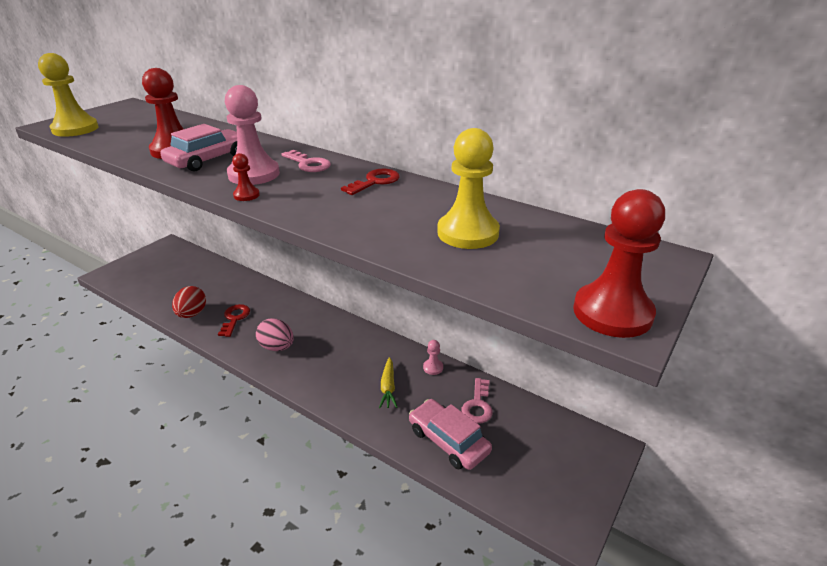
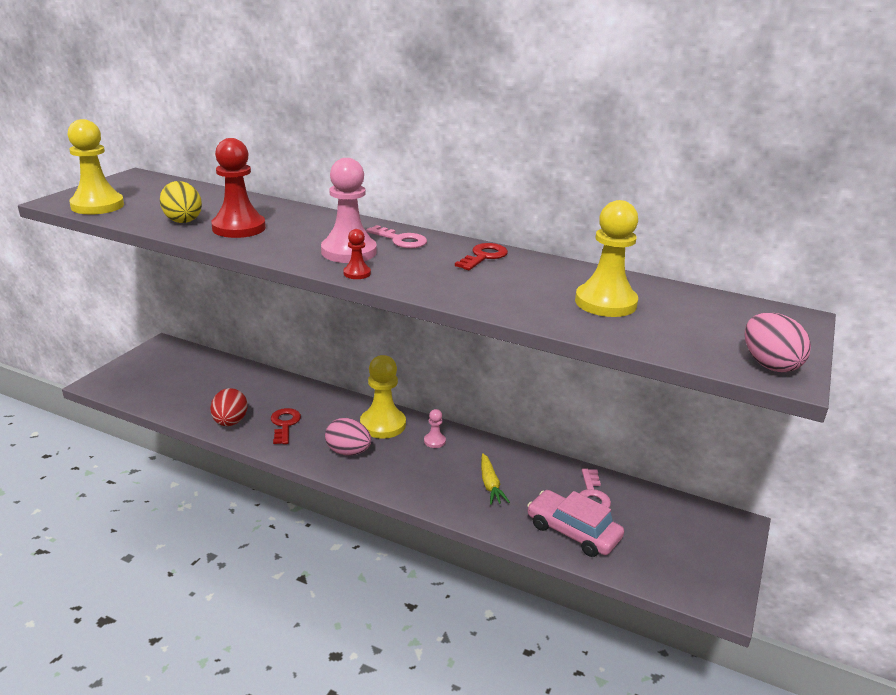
camera: 10 degrees left, 5 degrees down
(133, 142) = (182, 220): none -> yellow egg
(208, 159) = (285, 237): pink car -> none
(315, 324) = (383, 425): none -> yellow pawn
(433, 367) = (532, 462): pink pawn -> pink pawn (434, 441)
(612, 313) = (769, 365): red pawn -> pink egg

